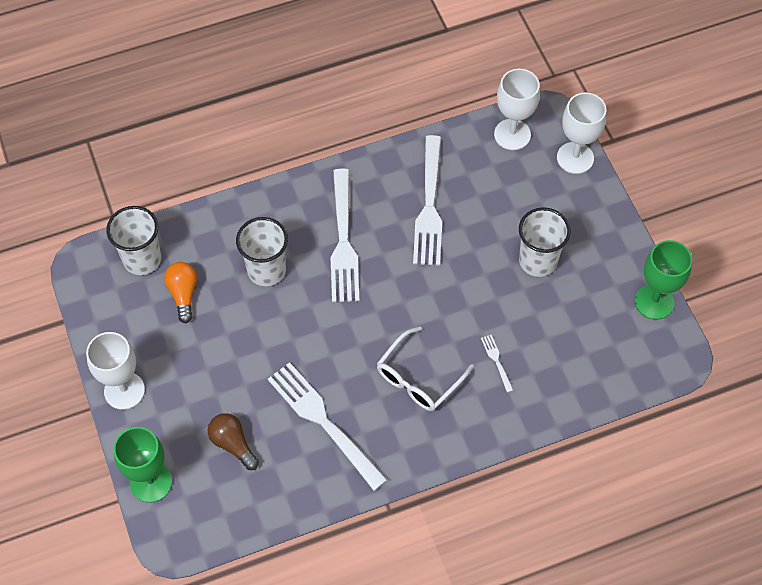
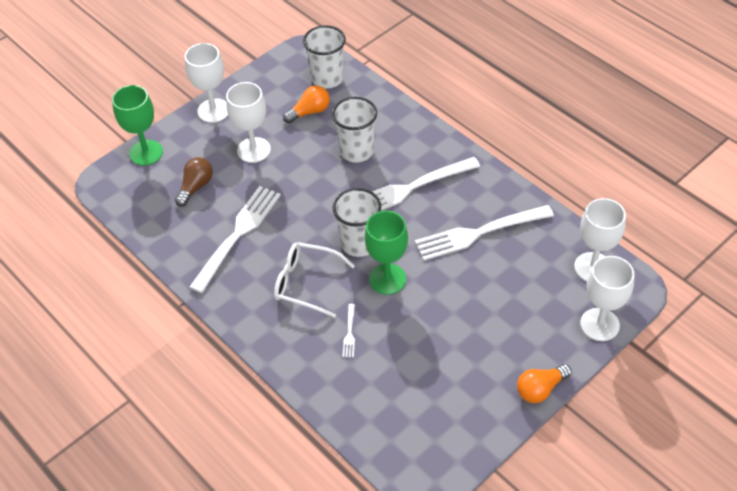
camera: 70 degrees right, 10 degrees down
(209, 368) = (253, 150): none -> white goblet
(496, 361) = (349, 333): white fork -> white fork turned 135 degrees clockwise
(538, 261) = (469, 331): white cup -> white cup (359, 243)
(622, 231) = (540, 389): none -> orange light bulb
(654, 302) = (477, 441): green goblet -> green goblet (387, 279)

